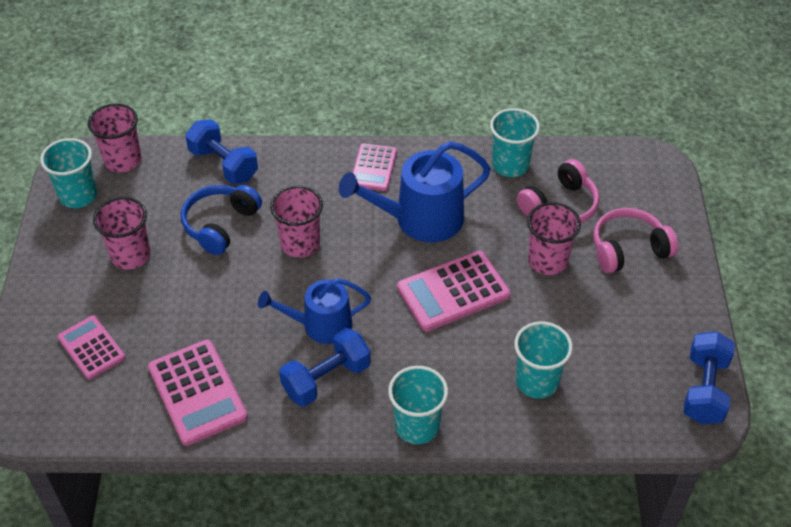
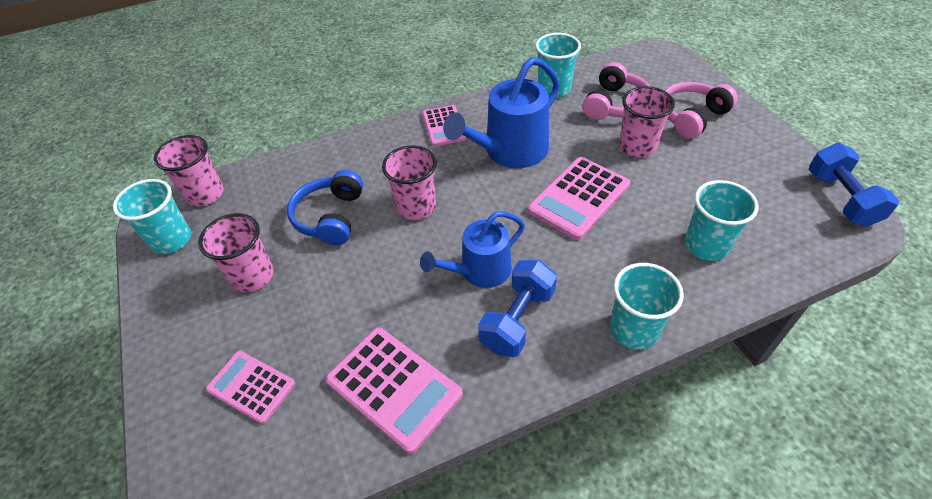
camera: 20 degrees left, 0 degrees up
(224, 164) = (307, 166): blue dumbbell -> none

